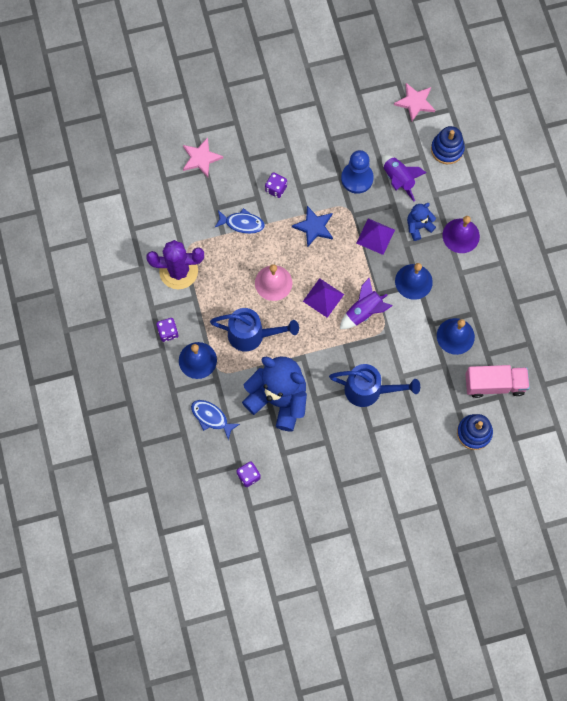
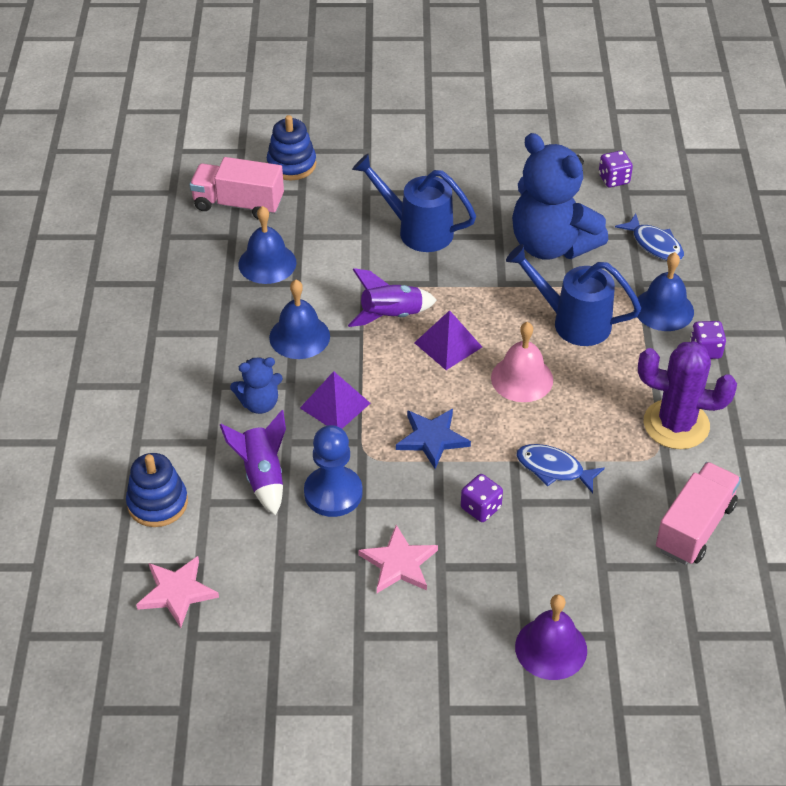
camera: 165 degrees left, 25 degrees down
(160, 205) = (694, 527): none -> pink truck
(201, 158) = (606, 586): pink star -> pink star (399, 563)
(461, 235) = (197, 378): purple bell -> purple bell (551, 648)

